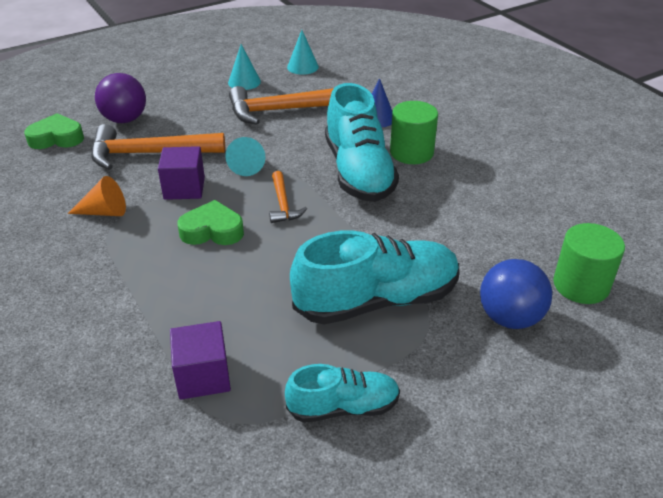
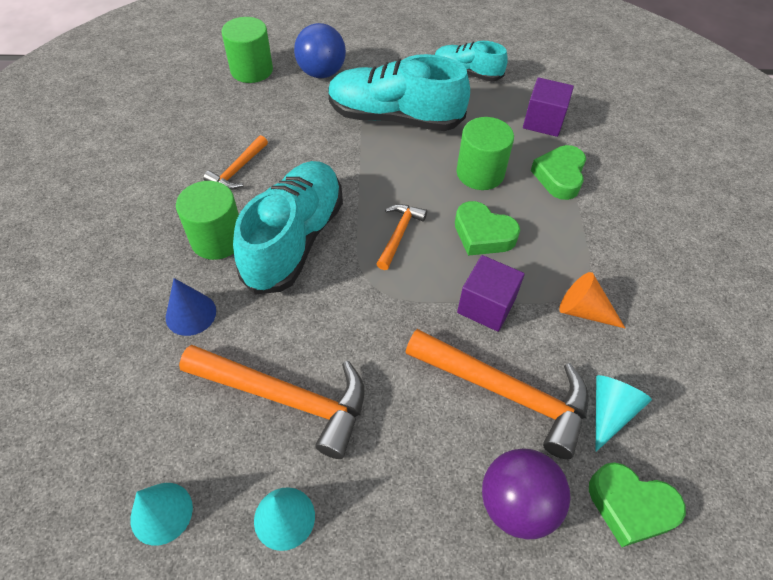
camera: 150 degrees left, 15 degrees up
(159, 313) = (559, 176): none -> green heart
(245, 281) = (480, 173): none -> green cylinder
(247, 165) = (399, 308): turquoise cone -> turquoise cone (610, 412)
(458, 195) = (237, 170): none -> orange hammer

